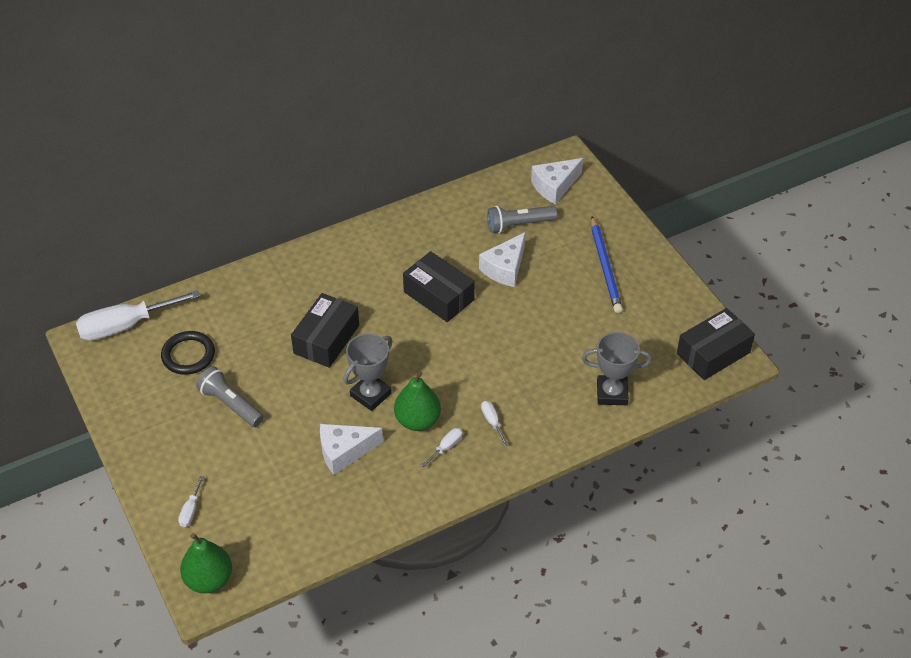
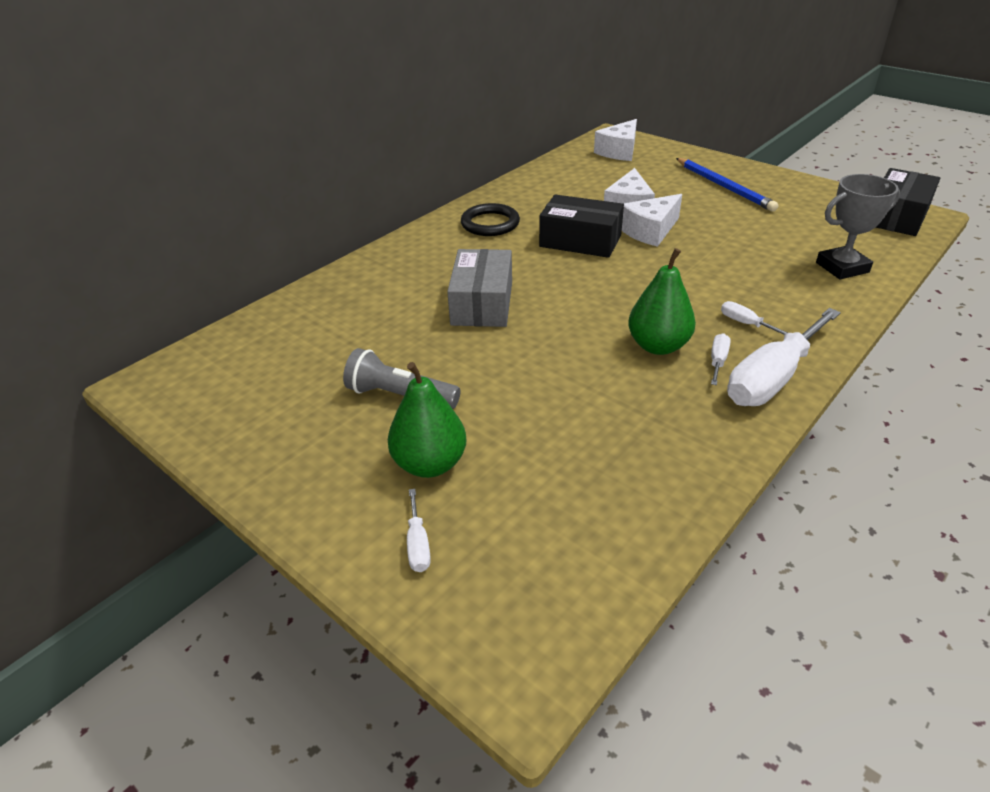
camera: 20 degrees left, 10 degrees down
(125, 326) = (203, 355): white screwdriver -> white screwdriver (772, 378)
(188, 355) = (309, 362): black ring -> black ring (490, 224)
(209, 579) = (514, 643): green pear -> green pear (430, 464)
(326, 339) = (482, 303): black box -> grey box
(344, 452) = (594, 402): white cheese -> white cheese (650, 231)
(370, 394) = (578, 338): grey trophy -> none
(519, 225) = (611, 179): grey flashlight -> none

